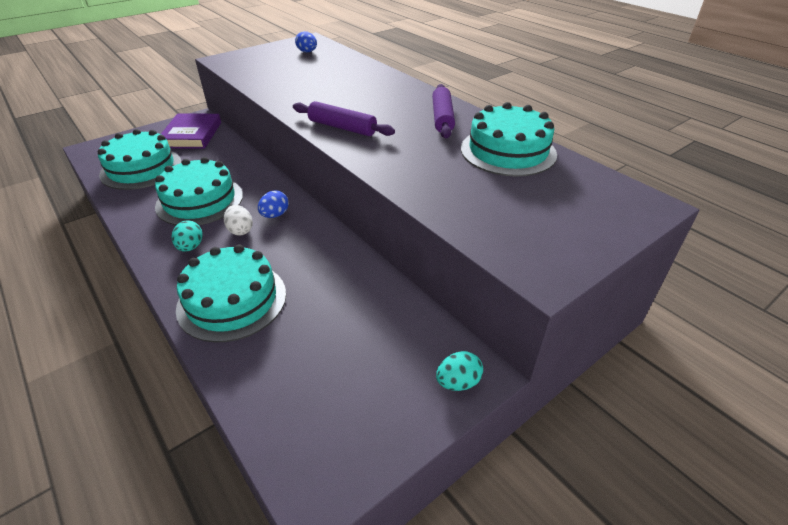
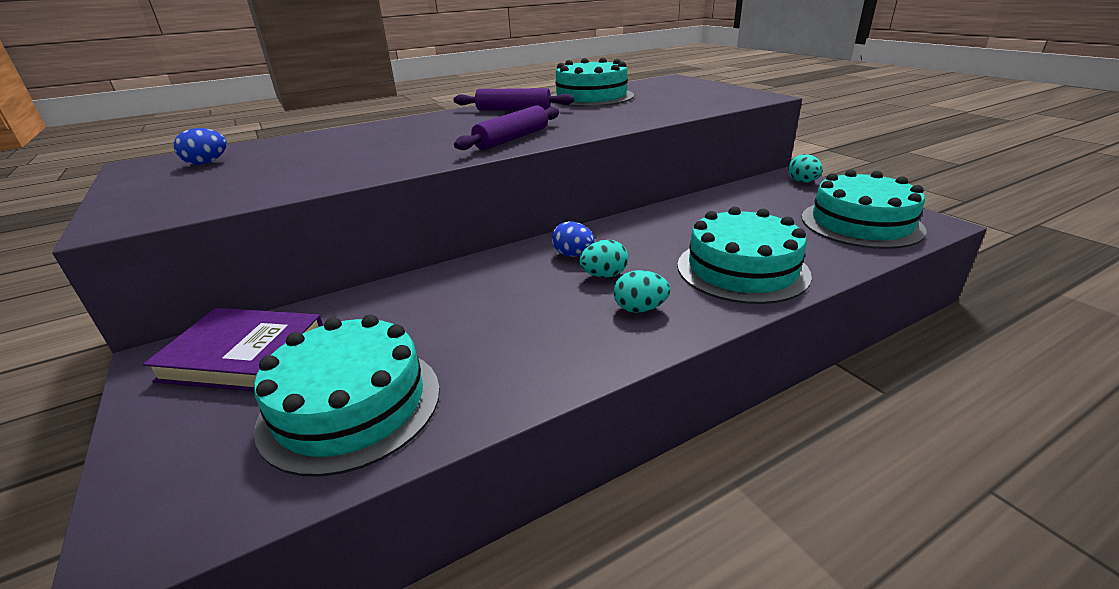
camera: 80 degrees left, 10 degrees down
(200, 200) = (515, 315): turquoise cake -> turquoise cake (861, 223)
(240, 230) = (604, 275): white egg -> turquoise egg

